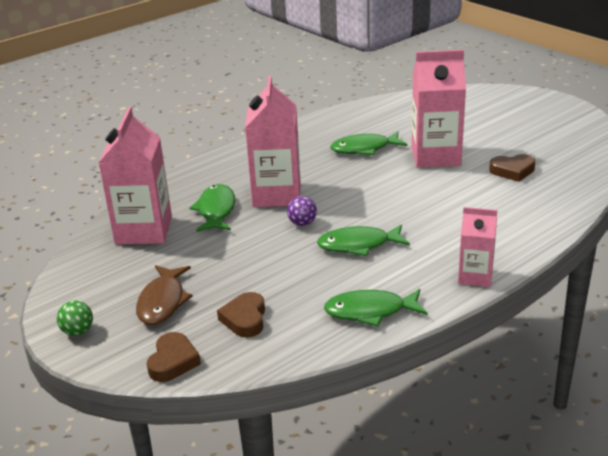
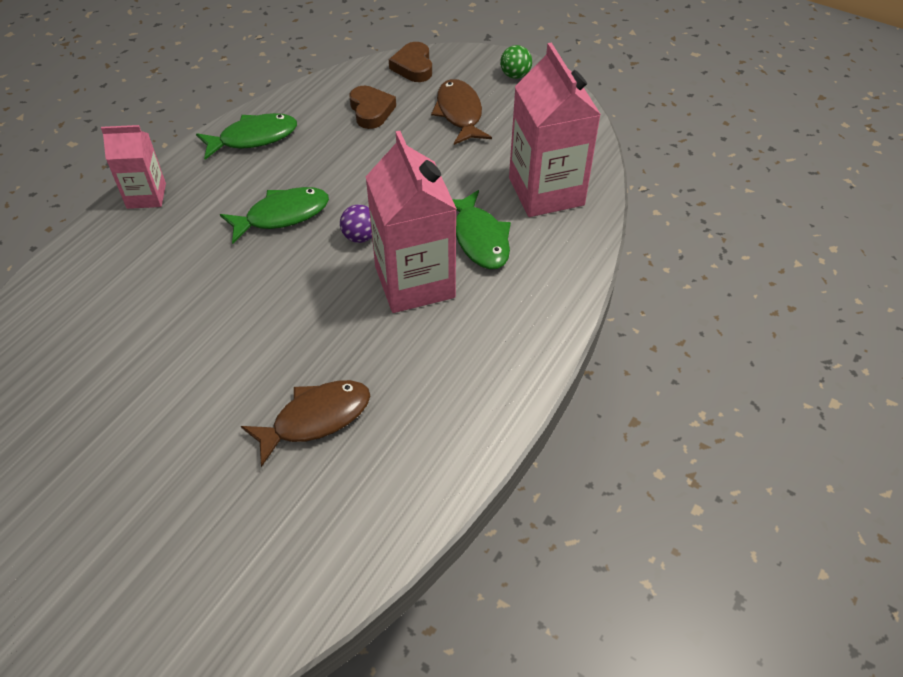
camera: 160 degrees right, 20 degrees up
(364, 149) = (315, 419): green fish -> brown fish
(435, 156) = (193, 419): pink carton -> none
(512, 171) = (69, 402): brown heart -> none

